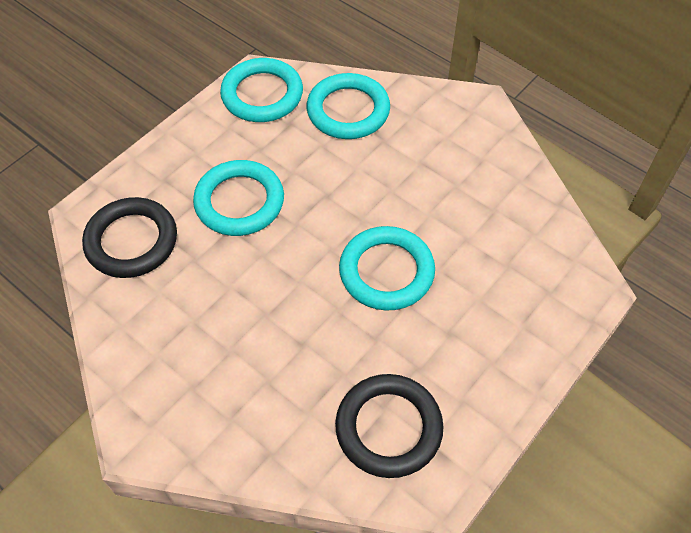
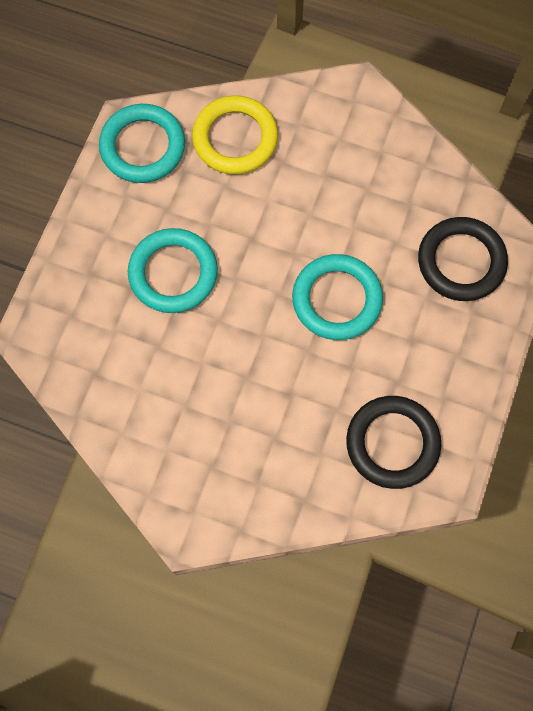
camera: 20 degrees left, 15 degrees up
(131, 241) = (90, 348): black ring -> black ring (461, 261)
(348, 111) = (235, 138): turquoise ring -> yellow ring

